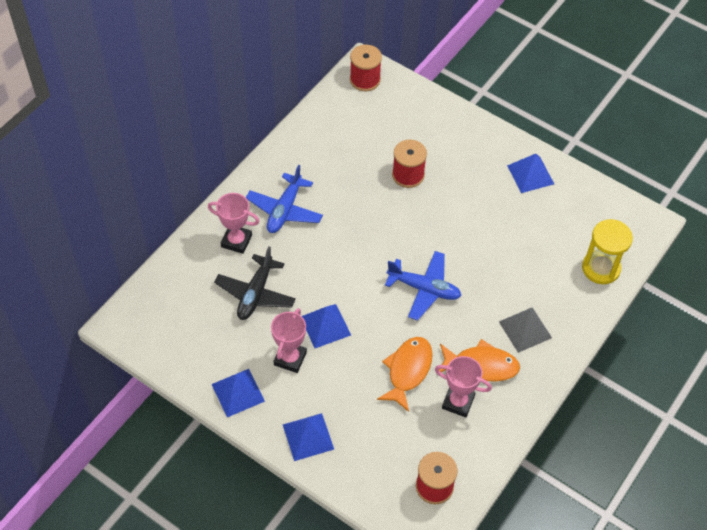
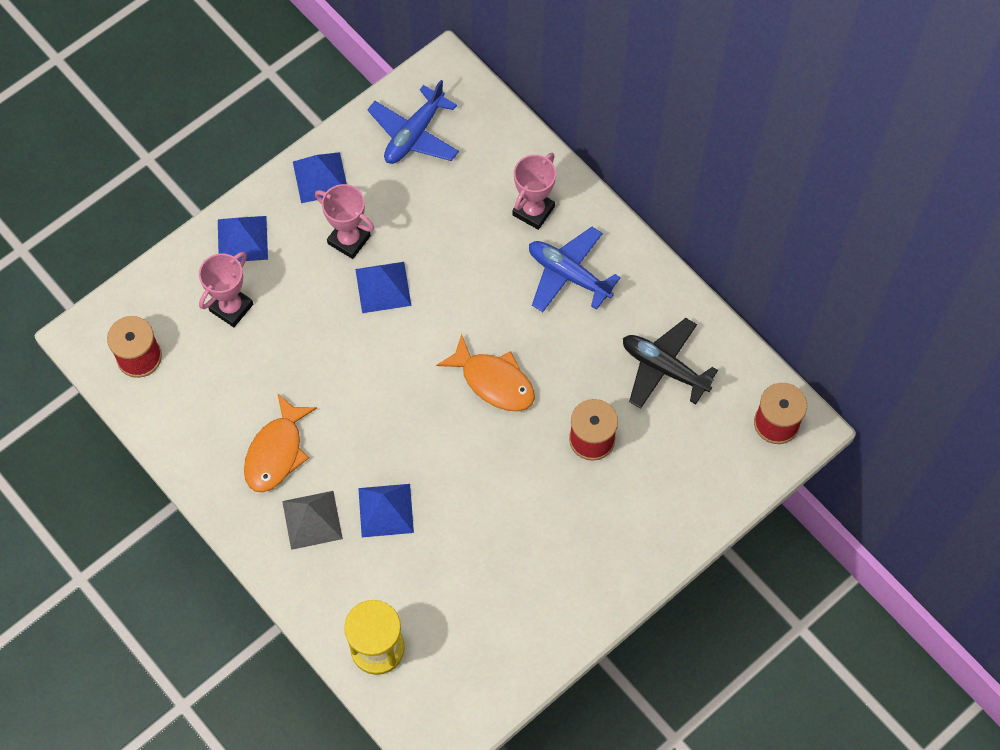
camera: 105 degrees right, 10 degrees up
(255, 294) = (449, 219): black plane -> black plane (664, 368)
(408, 371) = (294, 365): orange fish -> orange fish (493, 381)
(424, 289) = (405, 413): blue plane -> blue plane (414, 134)
(458, 402) = (236, 411): pink trophy -> pink trophy (231, 307)
(530, 174) = (556, 604): blue pyramid -> blue pyramid (386, 510)

